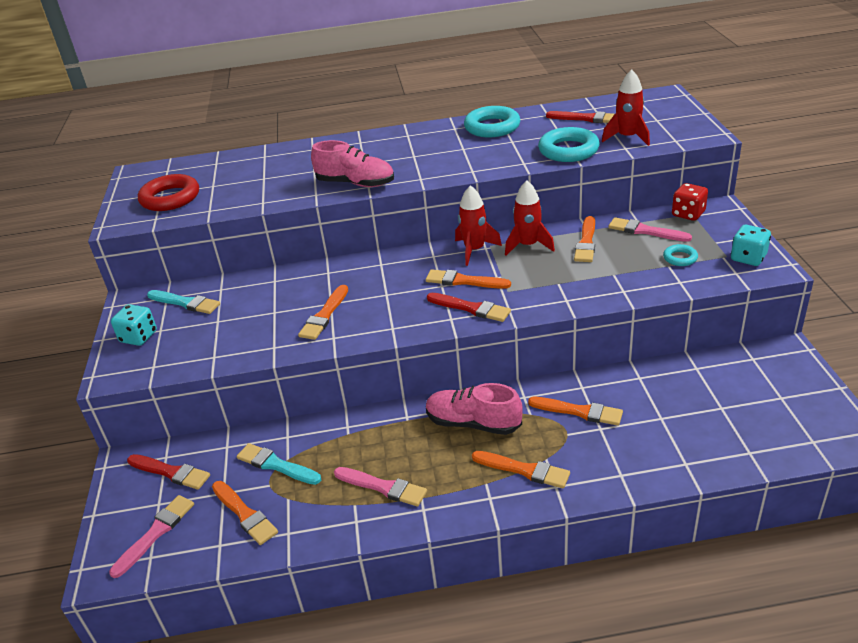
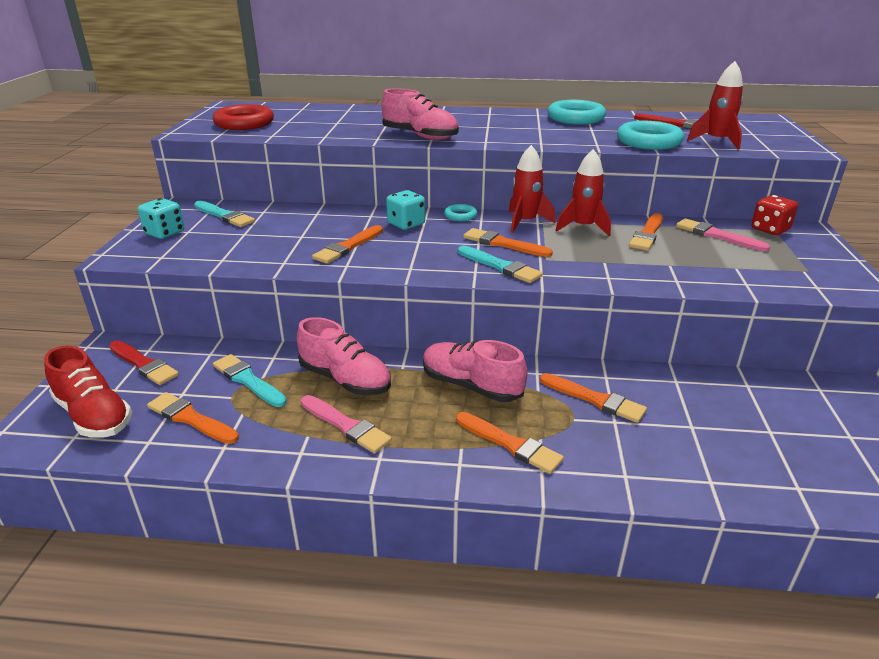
camera: 10 degrees right, 5 degrees down
(155, 533) = (94, 415): pink brush -> red shoe
(245, 514) = (190, 418): orange brush -> orange brush turned 150 degrees clockwise
(363, 443) = (345, 380): none -> pink shoe
(471, 308) = (500, 266): red brush -> turquoise brush
(680, 258) = (751, 263): turquoise ring -> turquoise ring (460, 216)
(748, 258) = (834, 276): turquoise dice -> turquoise dice (406, 224)

